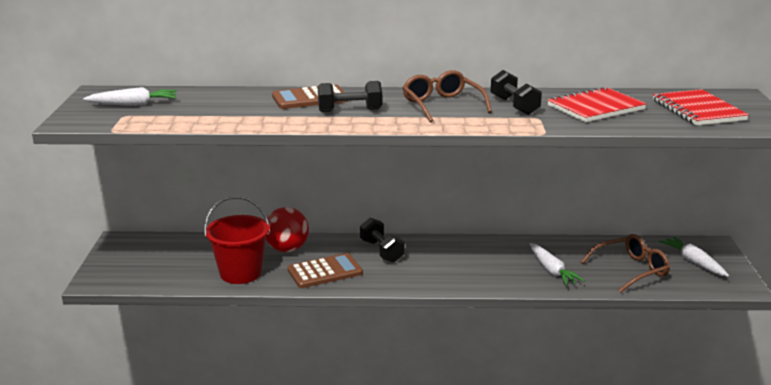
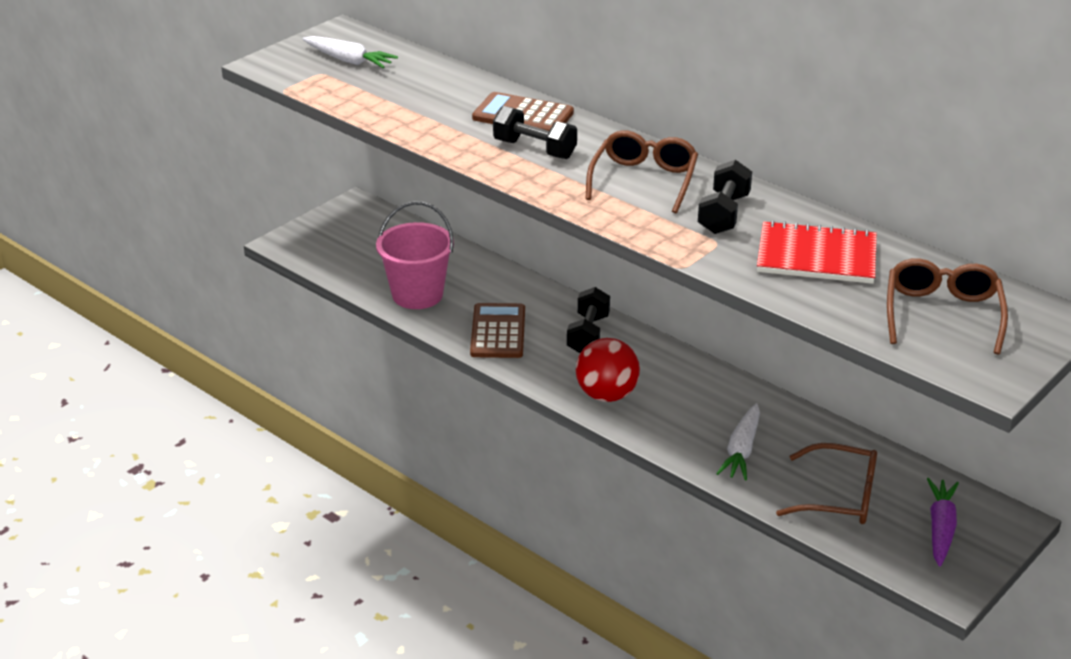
camera: 40 degrees right, 10 degrees up
(240, 273) = (417, 295): red bucket -> pink bucket
(287, 249) = (496, 287): red ball -> red ball (606, 395)
(325, 272) = (498, 332): brown calculator -> brown calculator turned 105 degrees counterclockwise
(693, 262) = (940, 528): white carrot -> purple carrot
(698, 110) = (942, 314): red notebook -> brown glasses

